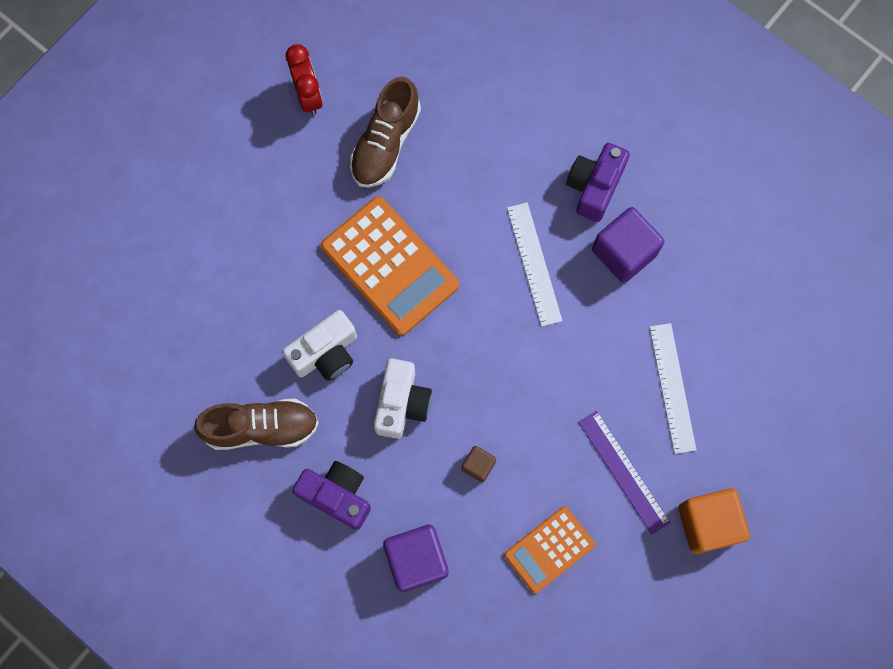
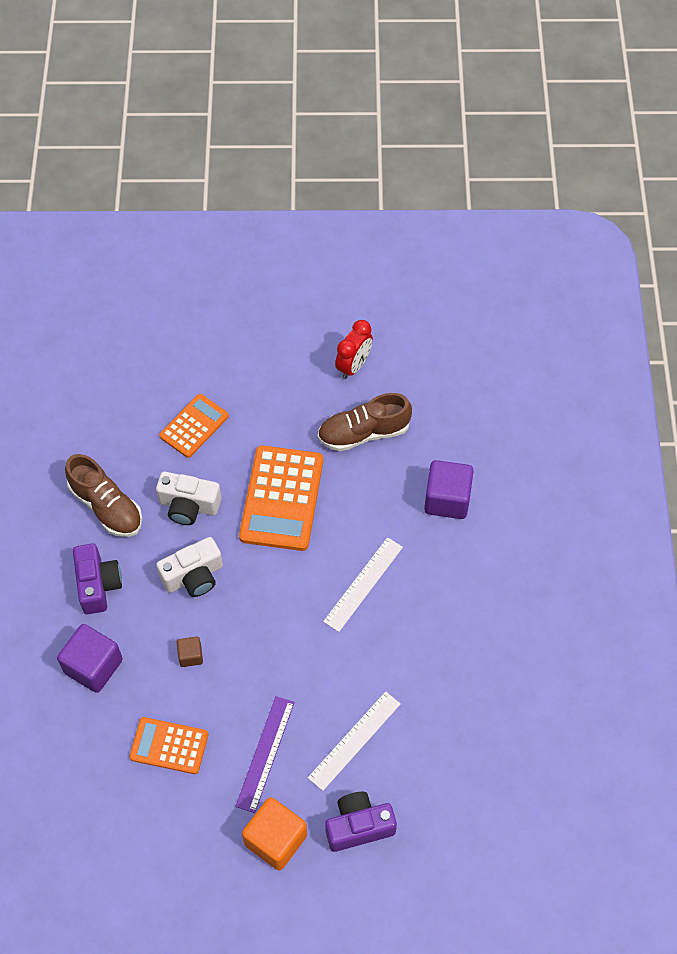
camera: 50 degrees right, 15 degrees down
(245, 284) = (194, 426): none -> orange calculator
(594, 187) = (454, 580): purple camera -> purple camera (358, 826)
(624, 252) = (424, 635): purple cube -> purple cube (447, 499)

